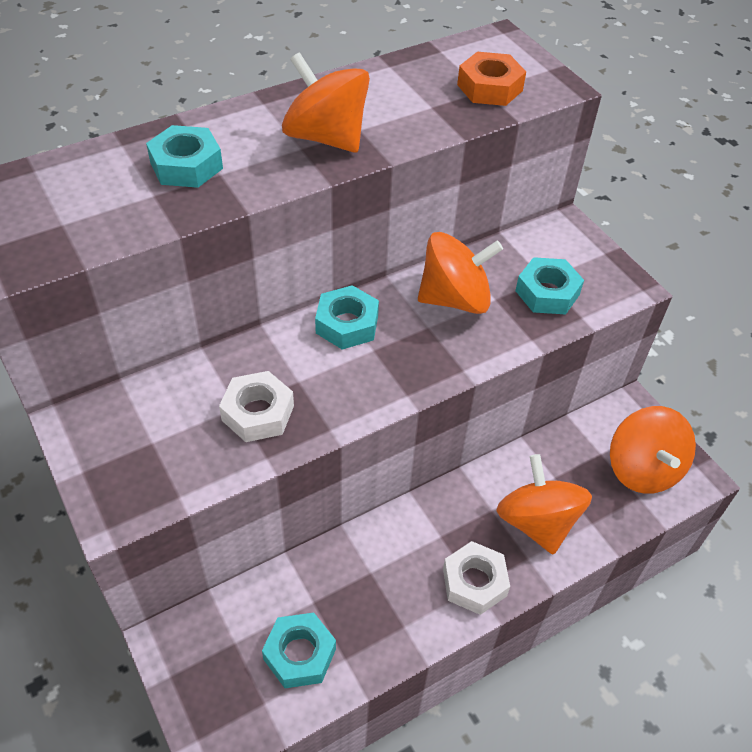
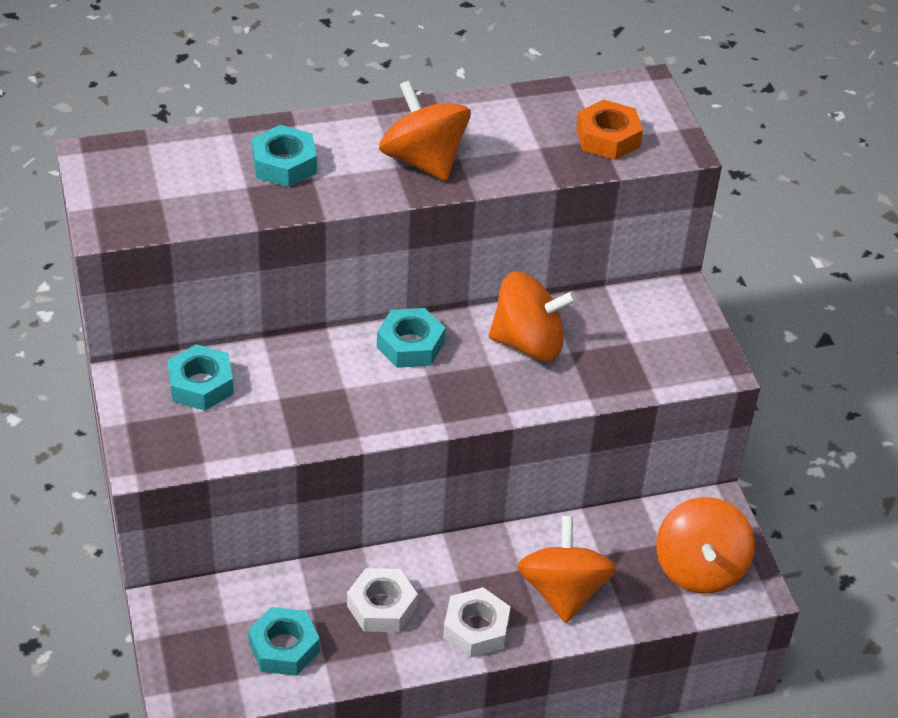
camera: 15 degrees right, 5 degrees down
(258, 413) = (297, 407): white nut -> white nut (382, 606)
(547, 293) = (627, 357): turquoise nut -> turquoise nut (201, 385)

